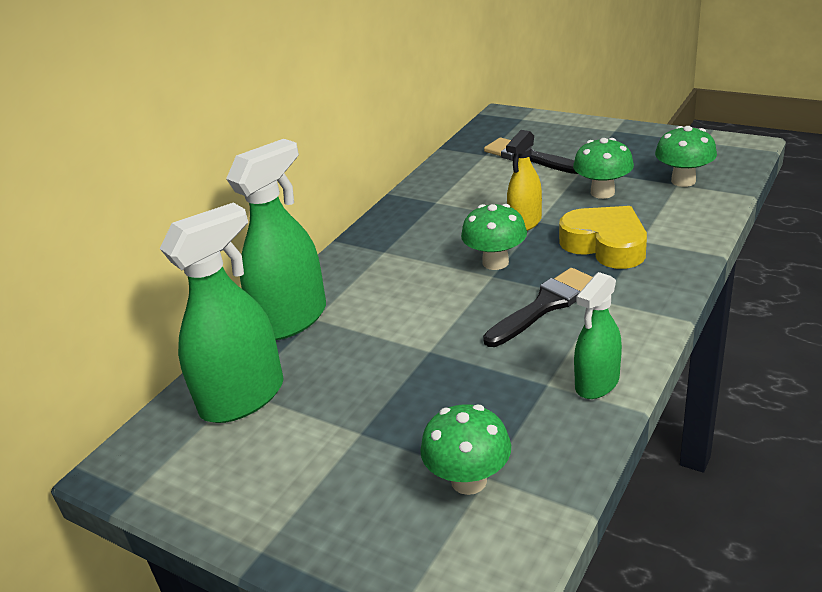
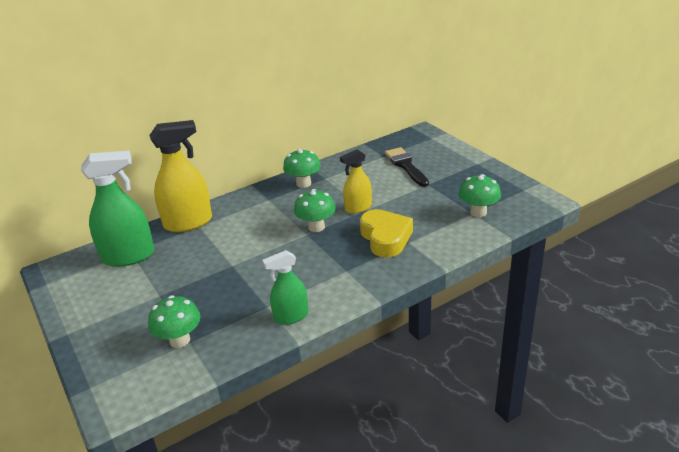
camera: 25 degrees right, 0 degrees up
(292, 319) = (188, 223): green spray bottle -> yellow spray bottle
(545, 305) = (313, 262): black brush -> none
(602, 192) = (421, 203): green mushroom -> green mushroom (303, 183)

